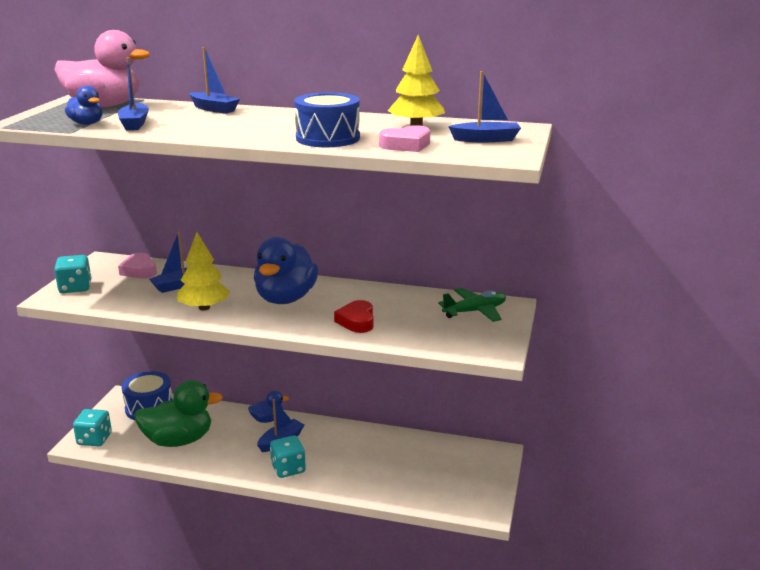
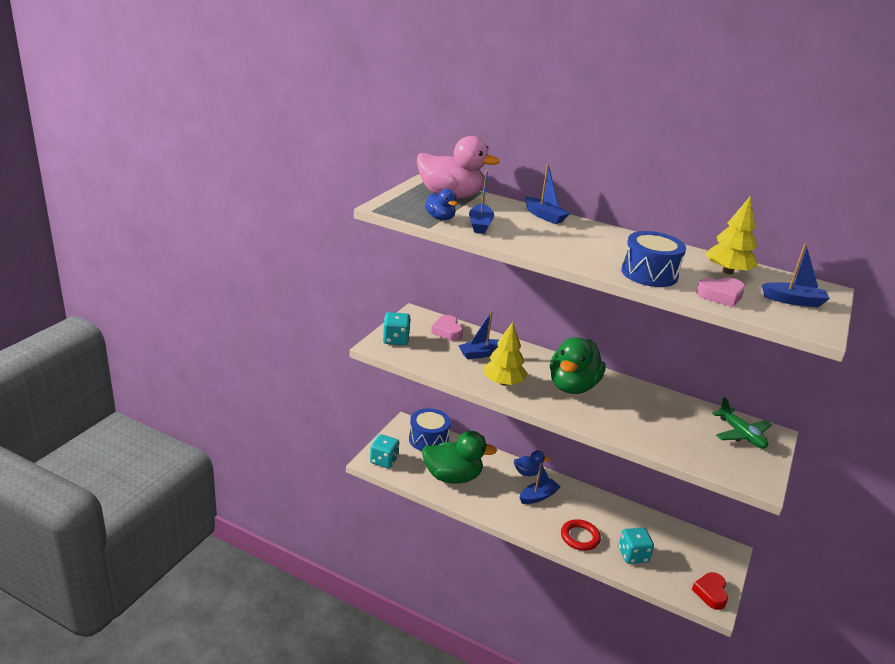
camera: 10 degrees right, 5 degrees up
(286, 298) = (572, 386): blue duck -> green duck
(288, 468) = (543, 524): turquoise dice -> turquoise dice (633, 555)
(331, 473) = (580, 537): none -> red ring
(357, 321) = (635, 423): red heart -> red heart (710, 593)
(475, 311) = (741, 434): green plane -> green plane turned 75 degrees clockwise

